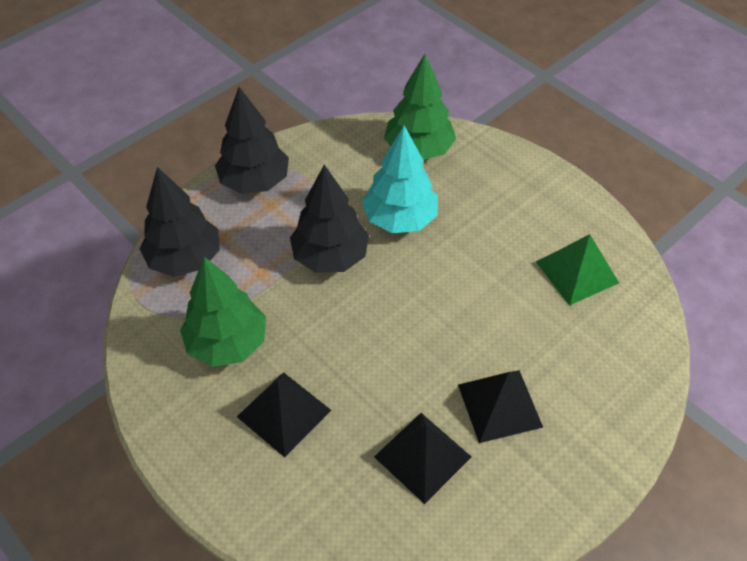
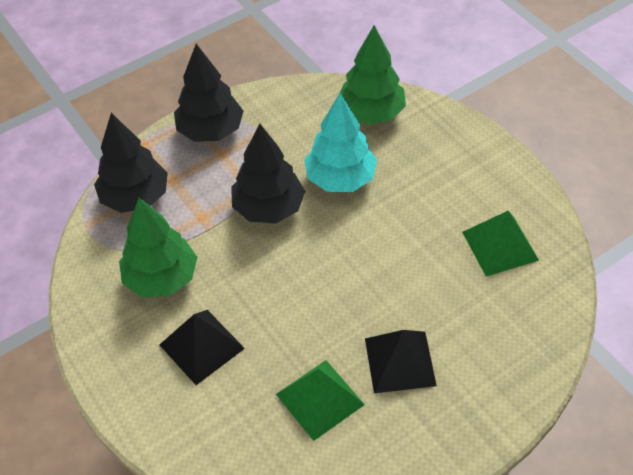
camera: 10 degrees right, 0 degrees up
(422, 456) = (320, 399): black pyramid -> green pyramid

